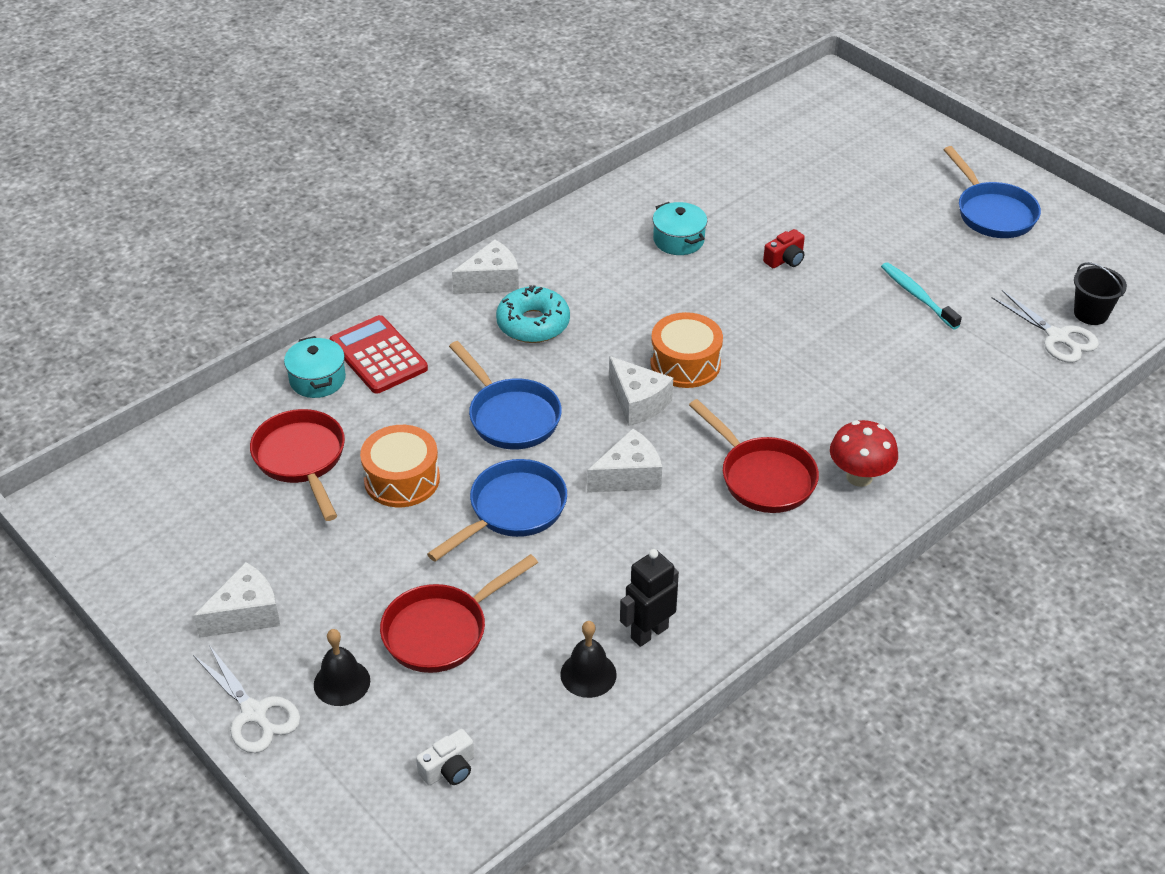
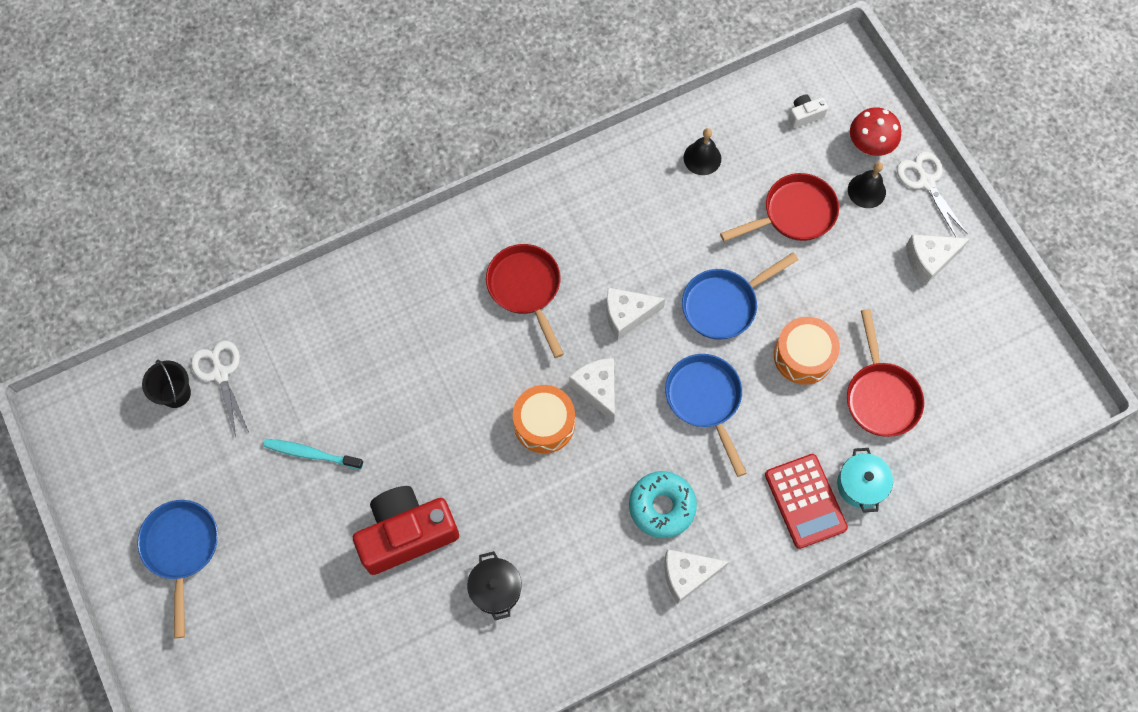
camera: 165 degrees left, 25 degrees up
(649, 632) = (653, 179): black robot -> none
(678, 240) = (495, 589): turquoise pot -> black pot
(785, 259) = (406, 534): red camera -> red camera, size x2.39
(859, 477) = (453, 271): red mushroom -> red mushroom (869, 146)
(917, 296) = (311, 454): turquoise toothbrush -> turquoise toothbrush turned 120 degrees clockwise

